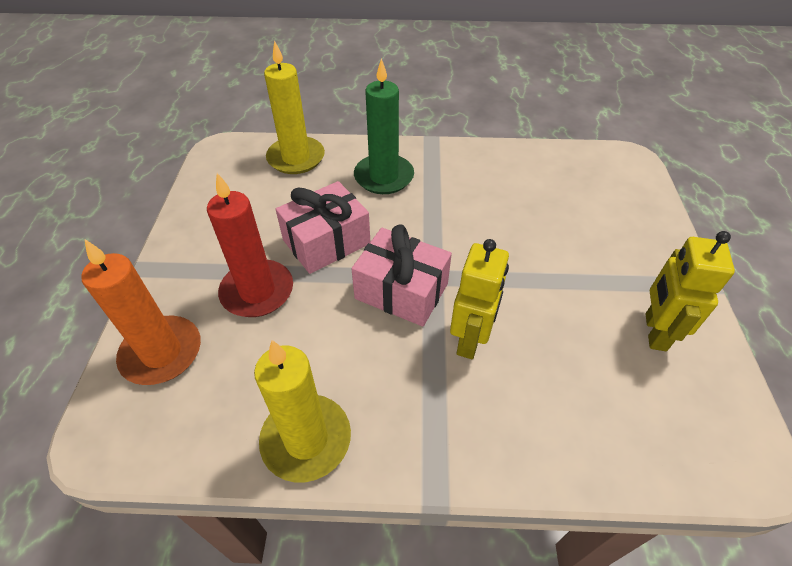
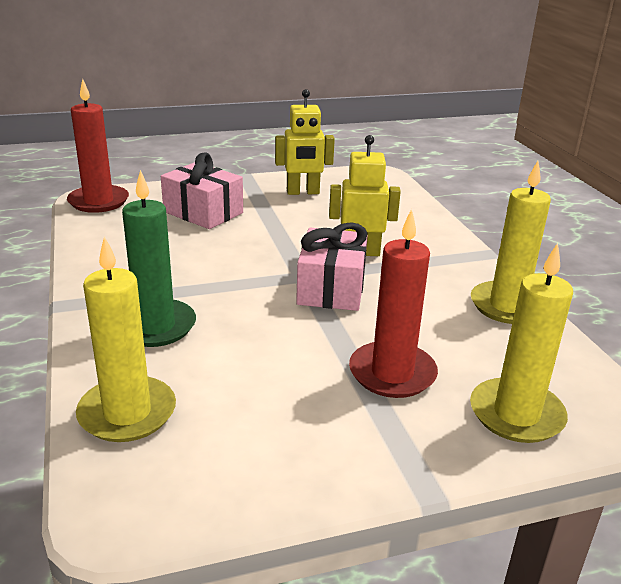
camera: 110 degrees left, 20 degrees down
(162, 353) = (516, 414): orange candle -> yellow candle
(326, 242) = (291, 344): pink gift -> pink gift (203, 212)
(618, 163) = (98, 201): none -> red candle

